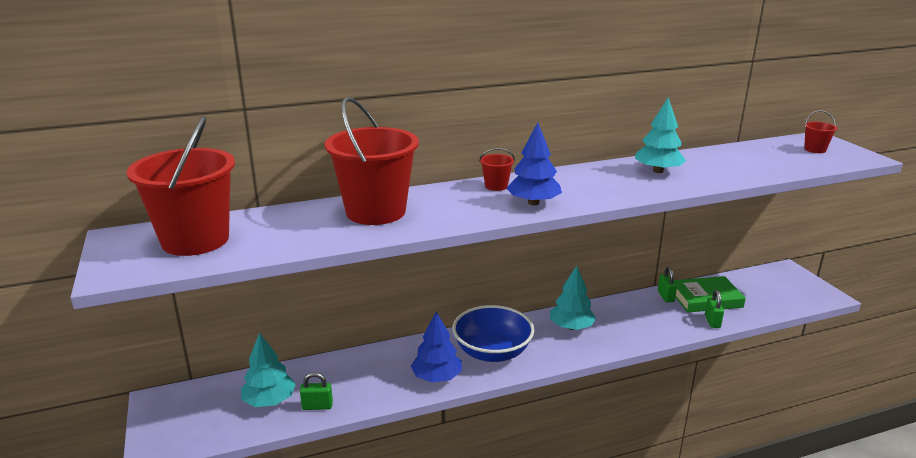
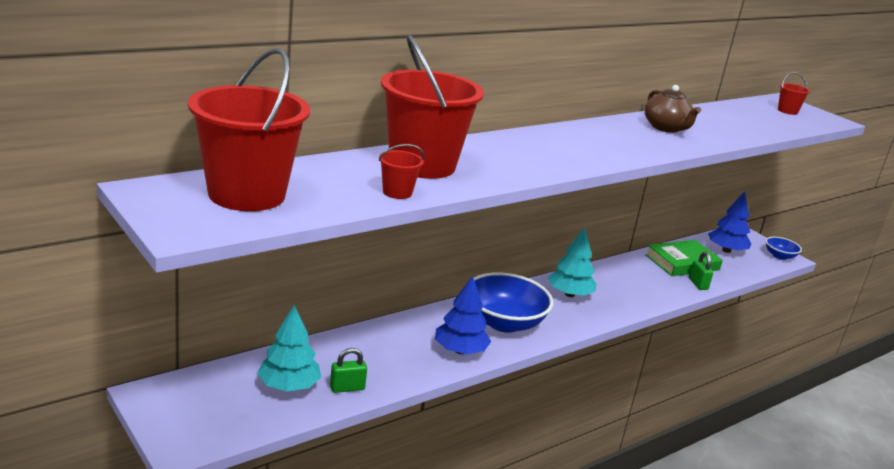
camera: 20 degrees left, 0 degrees up
(496, 186) = (524, 140): red bucket -> red bucket (397, 192)
(533, 203) = (574, 157): blue tree -> blue tree (726, 250)
(658, 171) = (666, 128): turquoise tree -> brown teapot
(665, 296) = (645, 261): green padlock -> none
(820, 294) = (779, 256): none -> blue bowl

